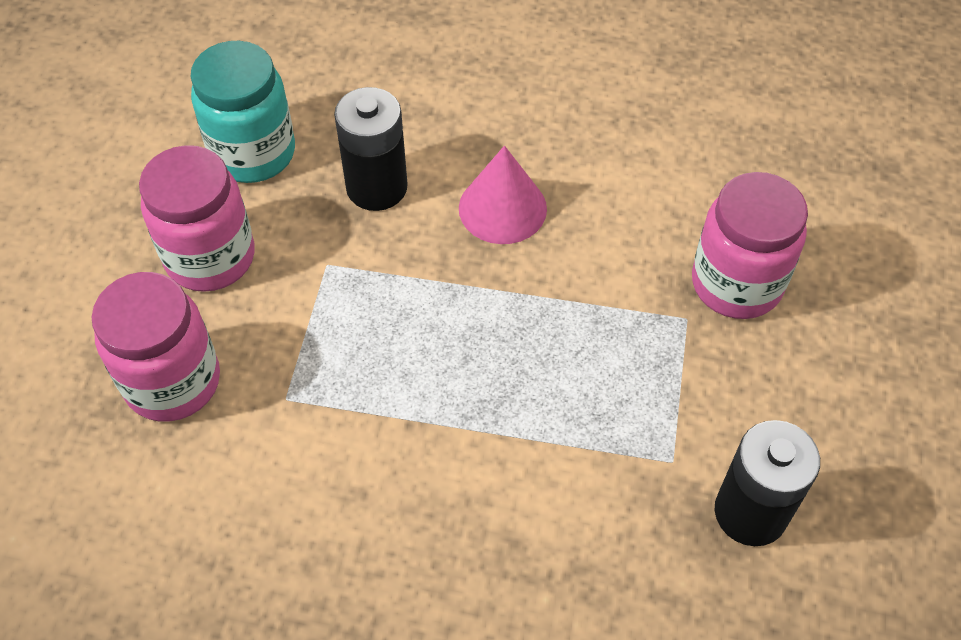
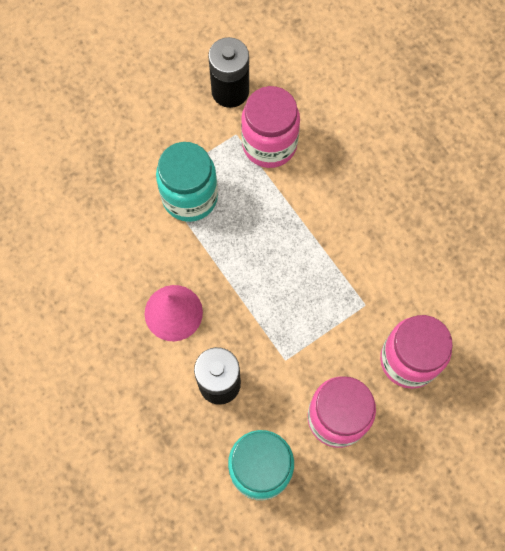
camera: 135 degrees left, 15 degrees up
(631, 335) = (190, 197): none -> turquoise jar
(736, 284) = (118, 177): pink jar -> pink jar (269, 144)

